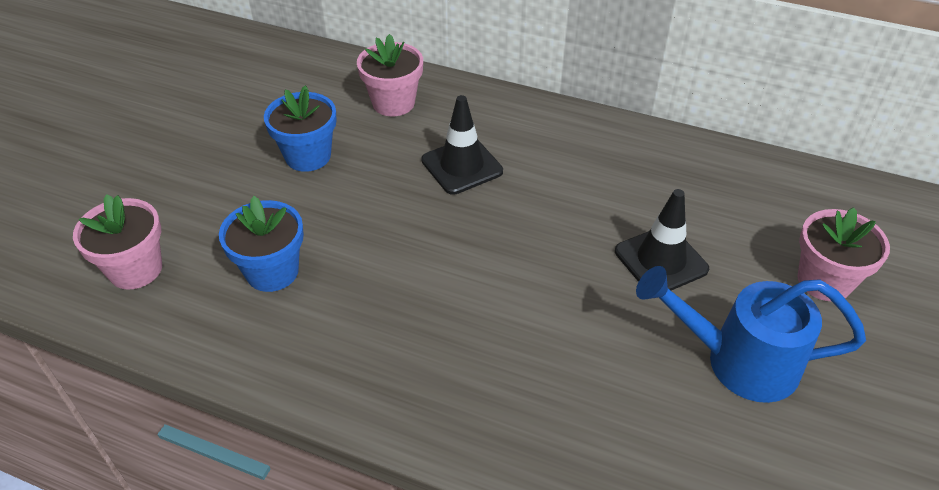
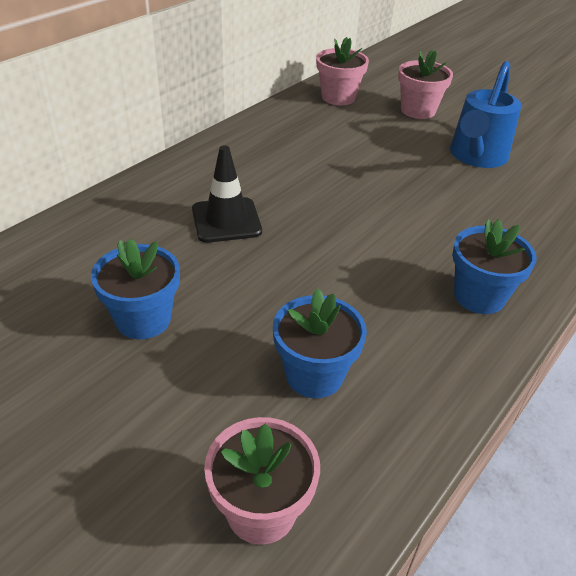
camera: 75 degrees left, 5 degrees down
(393, 103) = (100, 242): pink flower pot -> pink flower pot (338, 97)
(424, 385) = (479, 296): none -> blue flower pot
(661, 260) = (380, 158): black traffic cone -> none

